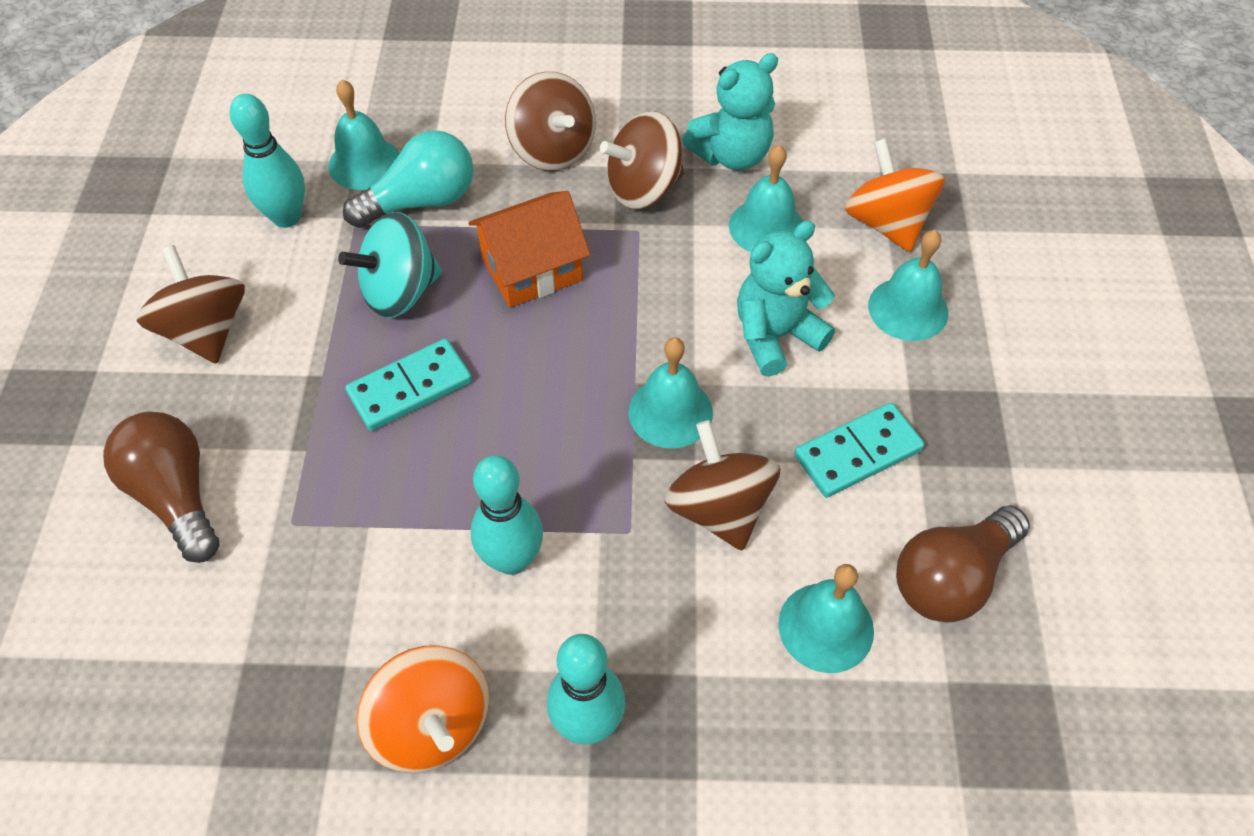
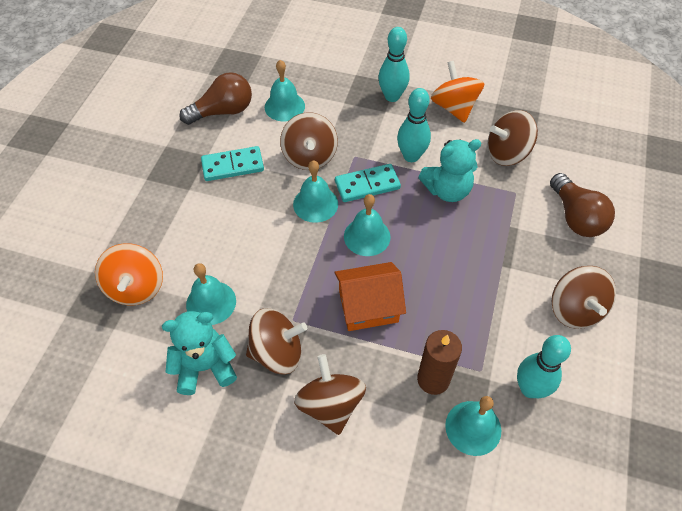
camera: 165 degrees left, 0 degrees up
(305, 616) = (507, 153): none -> brown spinning top
(400, 292) = (453, 309): turquoise spinning top -> none
(410, 387) = (452, 247): turquoise domino -> turquoise domino (367, 185)
(421, 201) = (433, 379): turquoise light bulb -> brown candle
(775, 336) = (242, 231): turquoise teddy bear -> turquoise teddy bear (447, 190)
(908, 309) = (161, 230): turquoise bell -> turquoise bell (367, 236)

